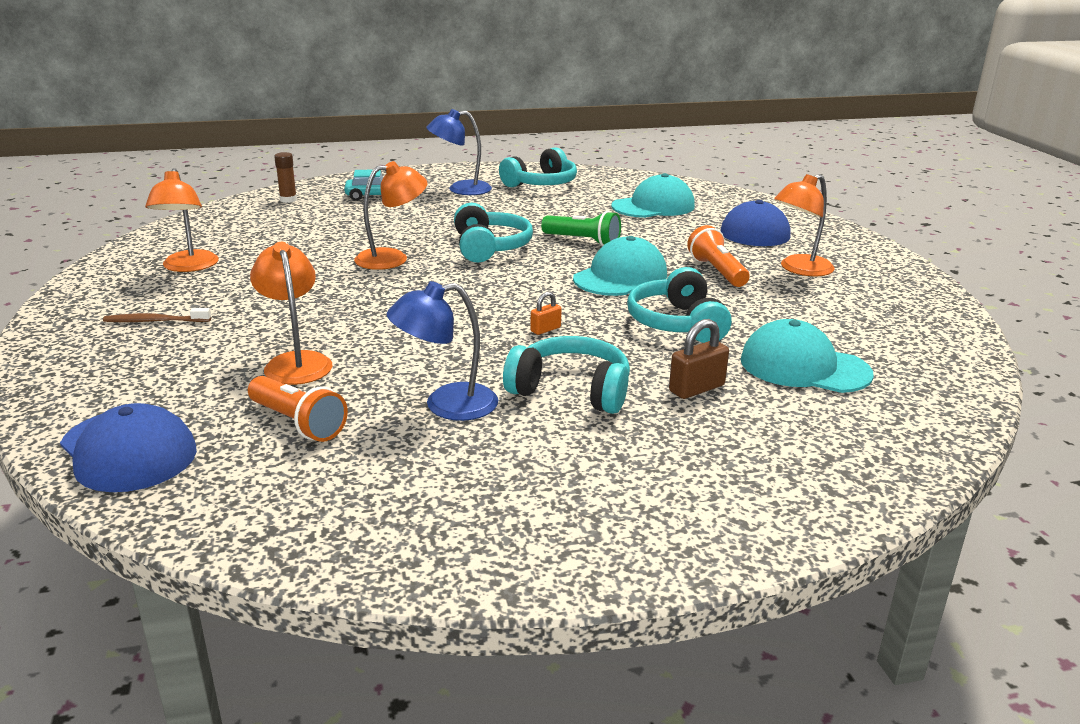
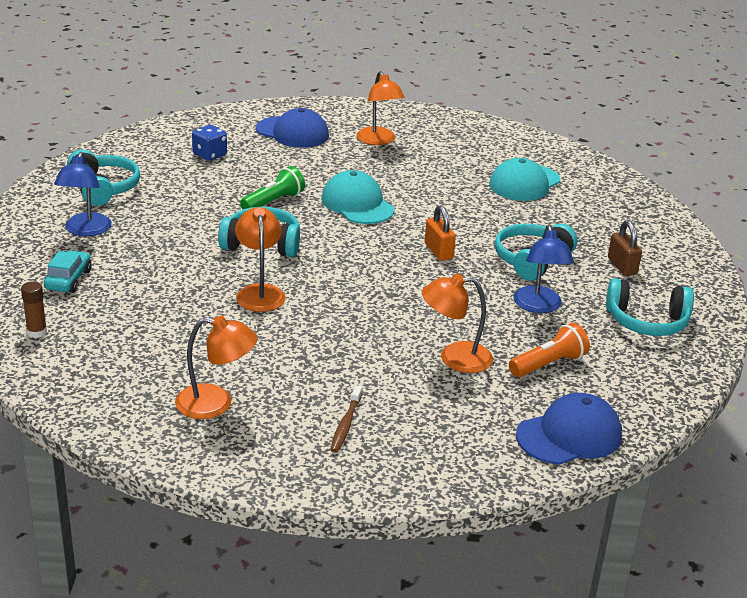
camera: 75 degrees left, 5 degrees up
(545, 329) = (438, 251): orange padlock -> orange padlock, size x1.65
(653, 206) = (209, 155): turquoise cap -> blue dice
(677, 323) = (448, 204): turquoise headphones -> turquoise headphones (647, 321)
(696, 388) = (541, 221): brown padlock -> brown padlock (622, 266)
(717, 271) = (367, 168): orange flashlight -> none

